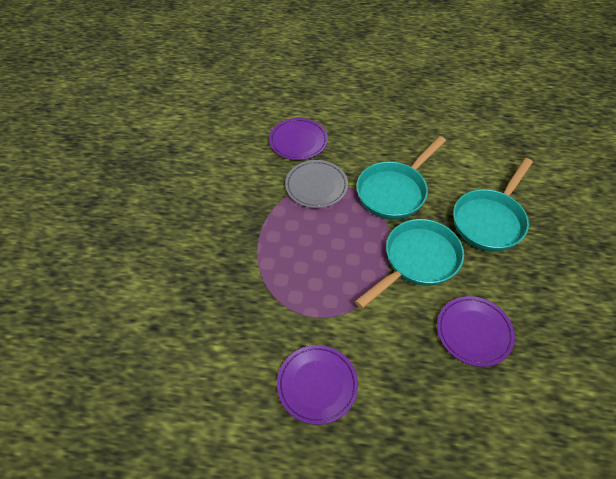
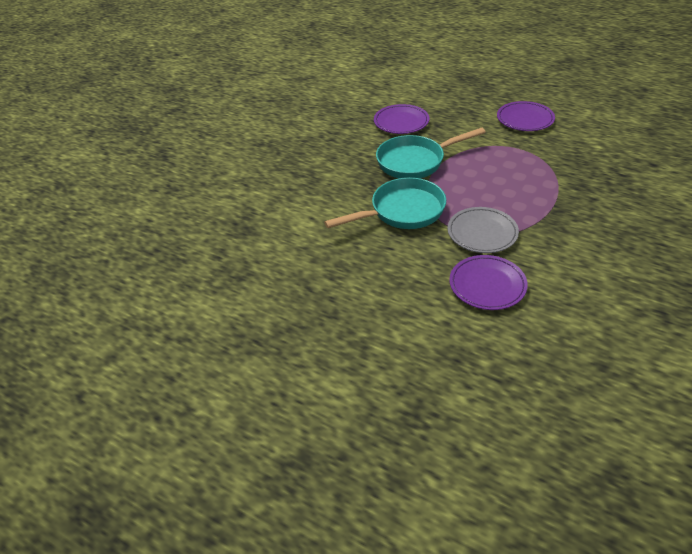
camera: 155 degrees left, 10 degrees down
(490, 220) = (331, 174): turquoise pan -> none

